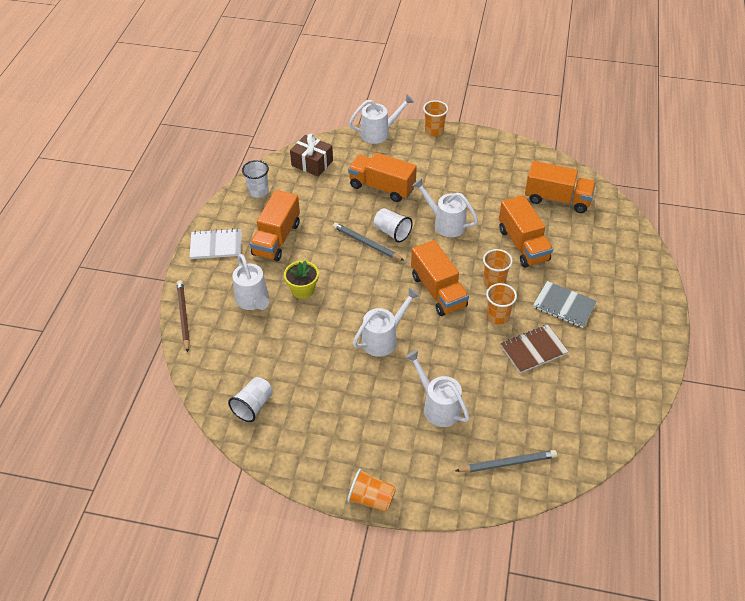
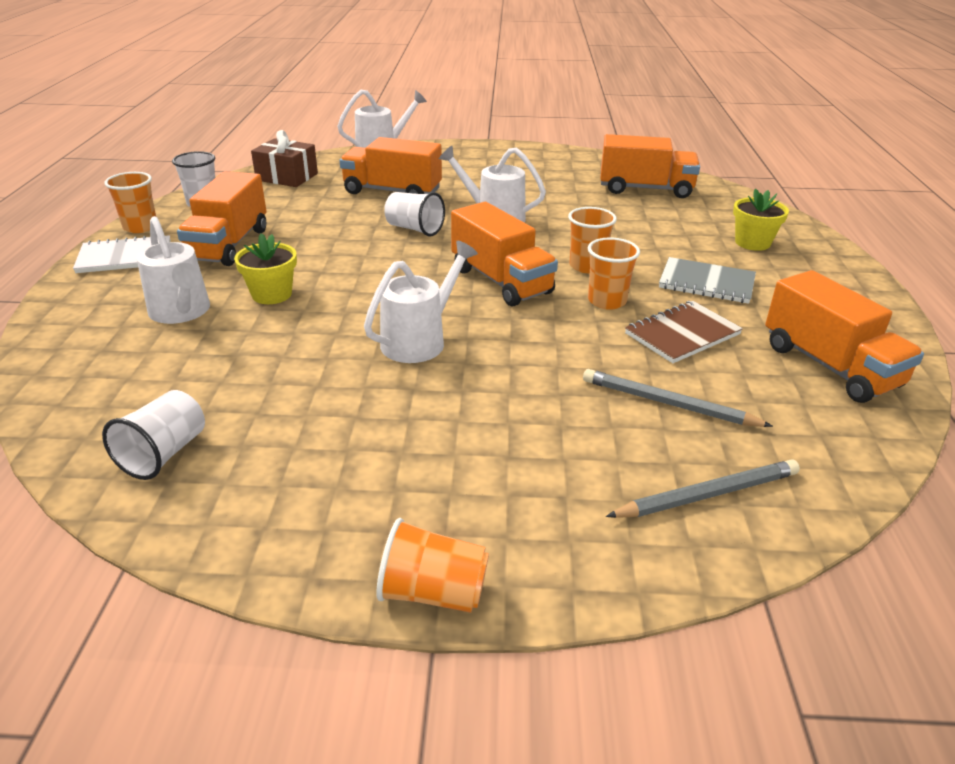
camera: 10 degrees left, 15 degrees down
(183, 316) = (45, 339): brown pencil -> none
(366, 243) = (376, 241): grey pencil -> grey pencil (668, 403)
(434, 131) = (457, 146): orange cup -> orange cup (140, 227)
(437, 406) = (539, 420): white watering can -> none
(523, 244) = (615, 229): orange truck -> orange truck (829, 366)
(609, 268) = (752, 243): none -> yellow flower pot

